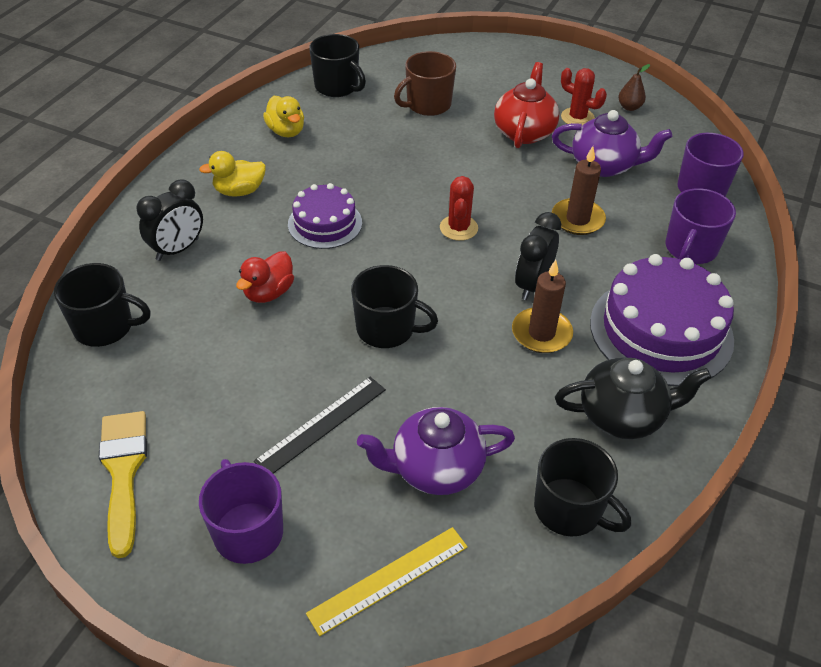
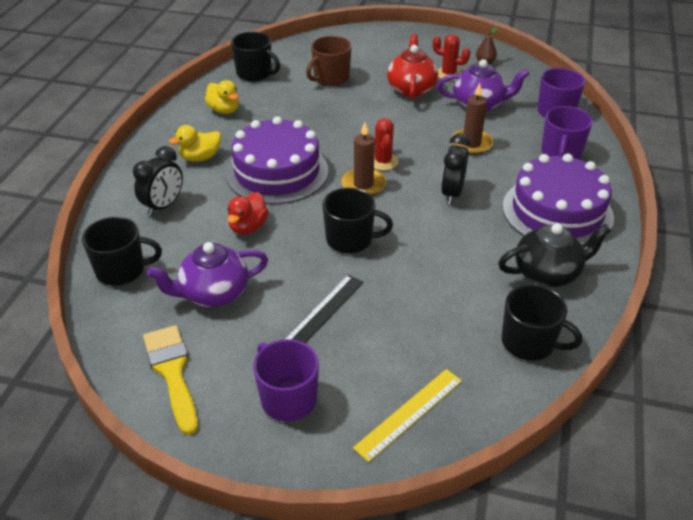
camera: 10 degrees left, 5 degrees down
(325, 223) = (277, 172): purple cake -> purple cake, size x1.71
(435, 468) = (420, 331): purple teapot -> purple teapot (213, 293)
(541, 333) = (469, 226): brown candle -> brown candle (363, 184)

